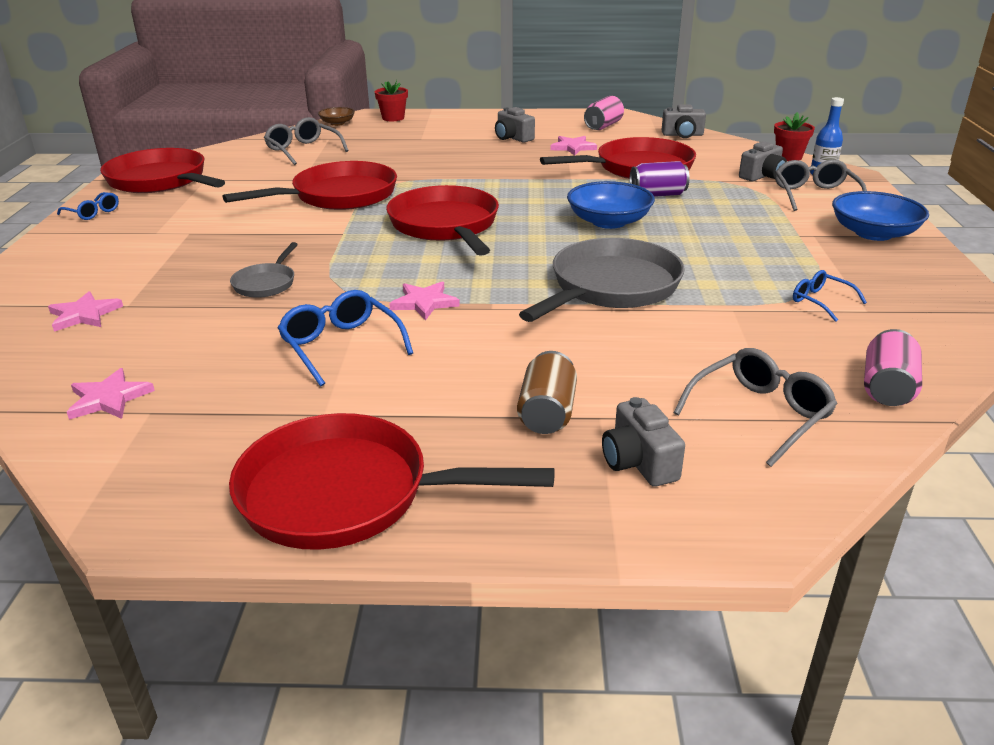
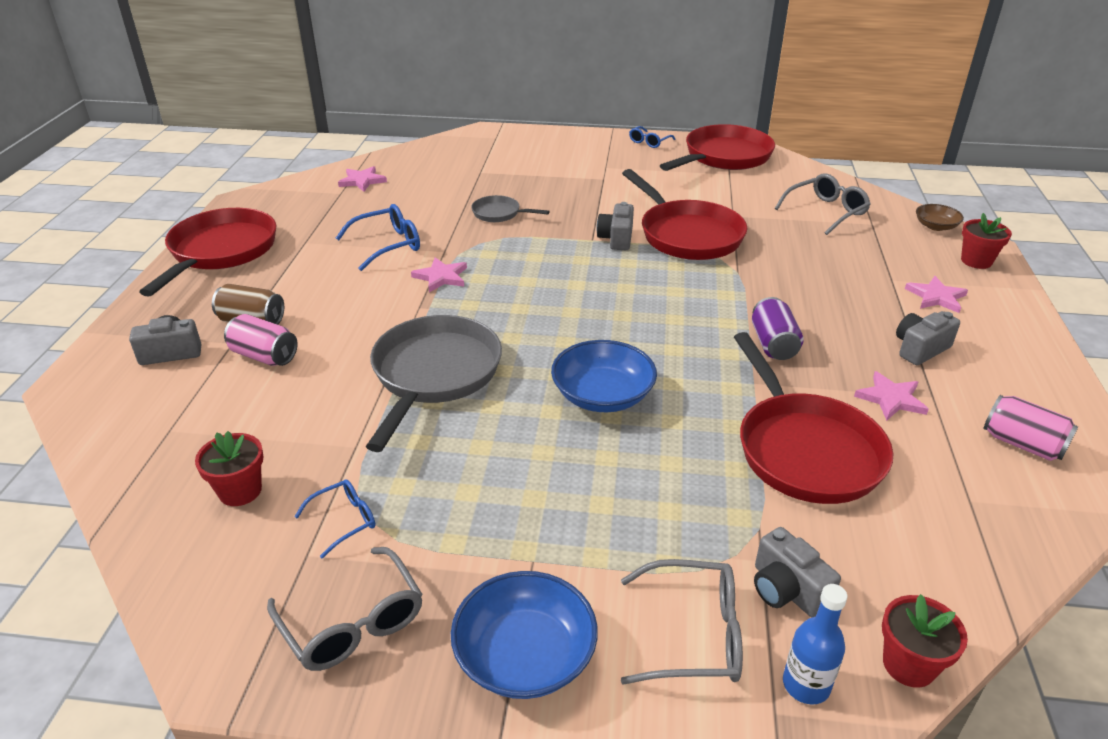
camera: 95 degrees right, 5 degrees up
(84, 315) = (472, 161): pink star -> pink star (936, 297)
(446, 226) = (603, 290): red pan -> none
(610, 287) = (434, 375): grey pan -> grey pan turned 120 degrees counterclockwise
(657, 195) = (693, 450): purple can -> purple can (773, 344)
(682, 135) = (1006, 535): grey camera -> grey camera (616, 239)
(760, 414) = (183, 421): grey glasses -> grey glasses (353, 623)
(829, 354) = (240, 491): none -> red flower pot
(887, 388) = (164, 512): pink can -> pink can (264, 356)

